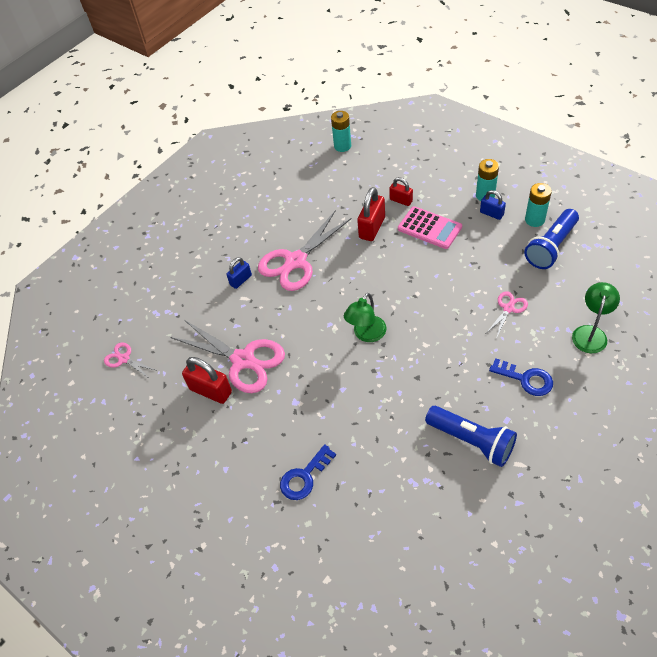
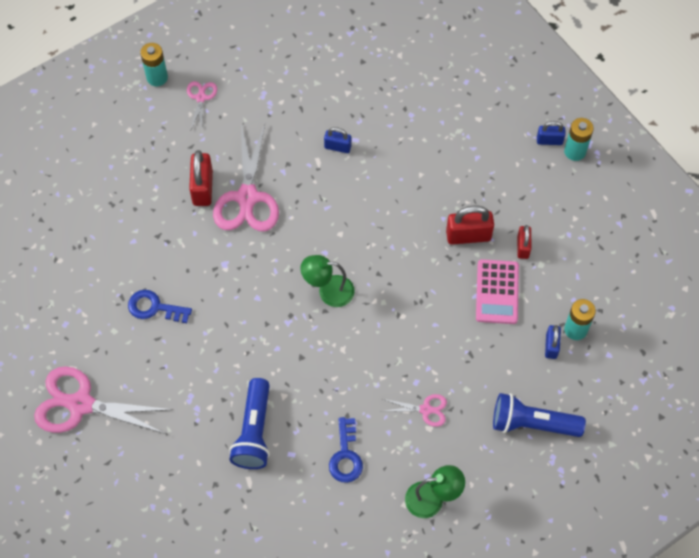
camera: 55 degrees right, 10 degrees up
(296, 261) = (386, 185): pink scissors -> pink scissors (81, 404)
(324, 156) = (549, 140): none -> blue padlock
(534, 220) = (564, 393): turquoise battery -> turquoise battery (157, 77)

